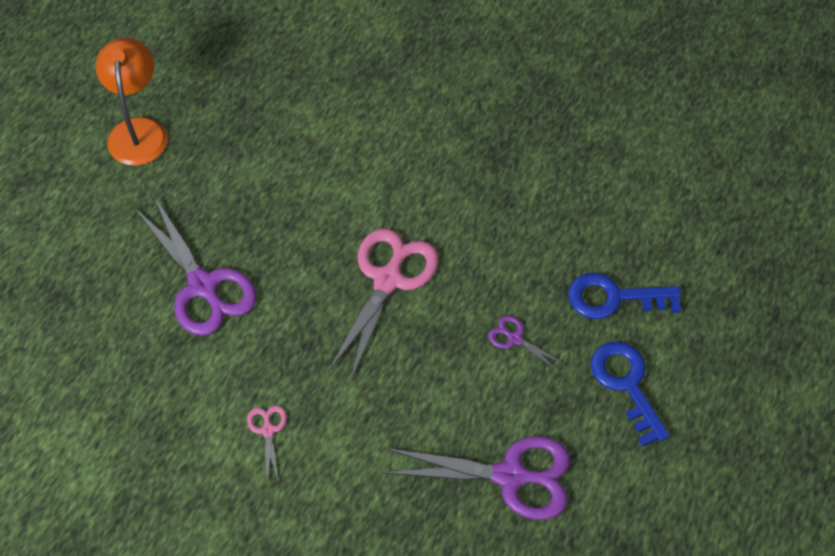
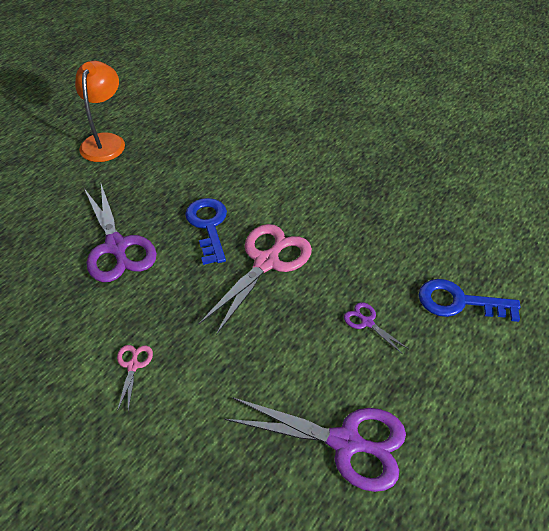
camera: 10 degrees right, 10 degrees down
(627, 385) = (466, 376): blue key -> blue key (208, 226)

